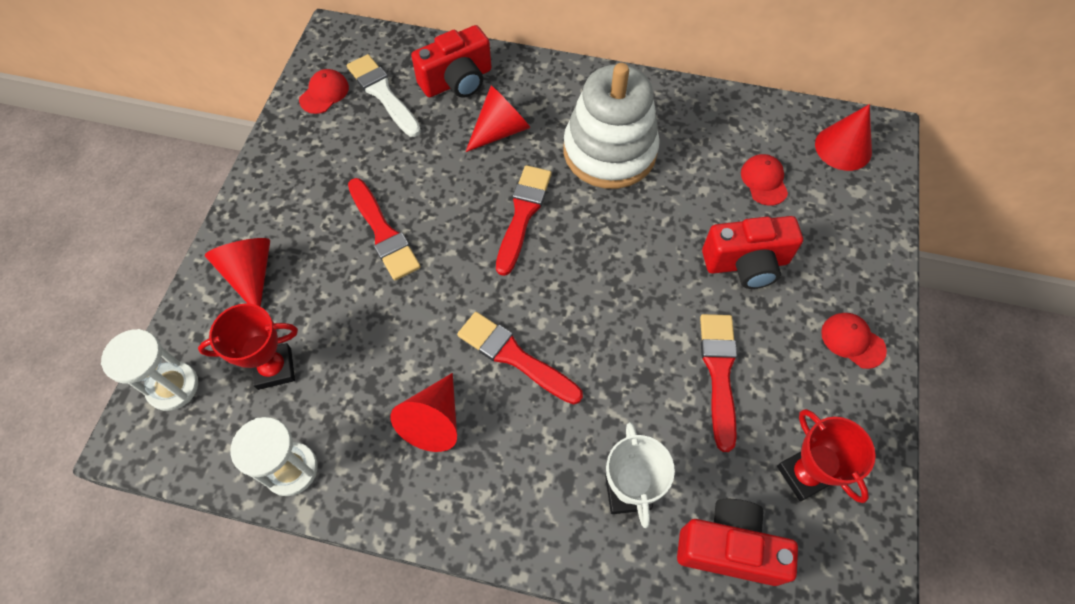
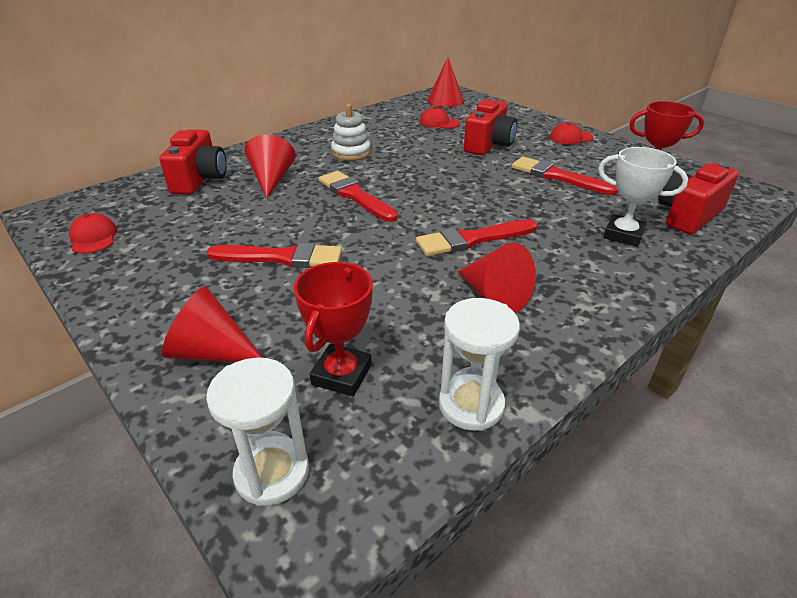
camera: 55 degrees left, 25 degrees down
(383, 93) = (150, 211): white brush -> none
(609, 151) = (351, 152): white stacking toy -> white stacking toy, size x0.52

